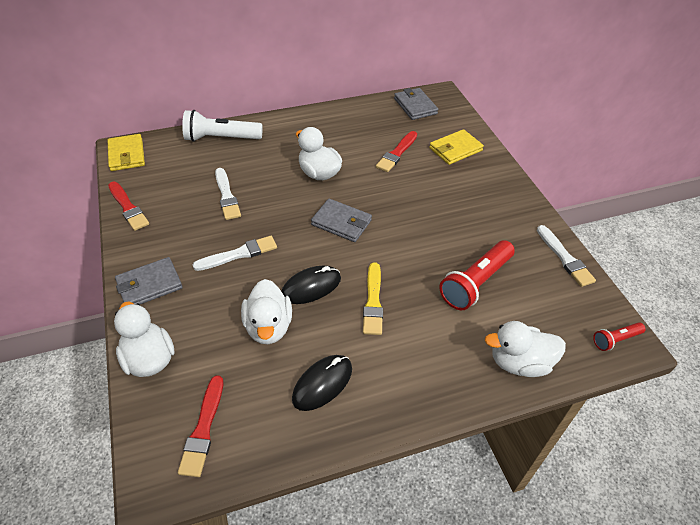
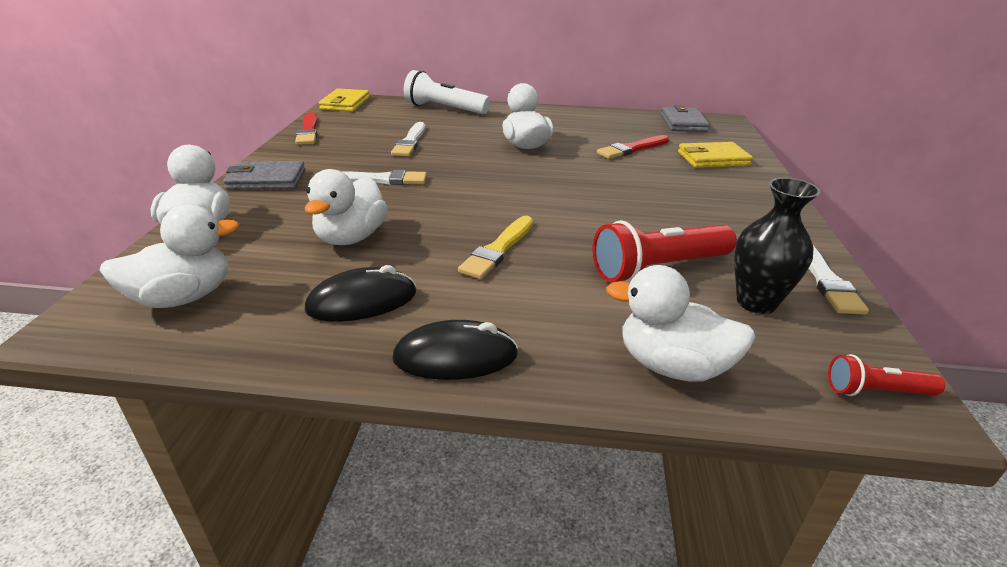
camera: 25 degrees right, 15 degrees down
(203, 429) = (184, 297): red brush -> white duck
(311, 287) = (433, 220): black mouse -> black mouse (455, 357)
(341, 222) = (518, 182): grey wallet -> none
(539, 293) = (756, 302): none -> black vase

